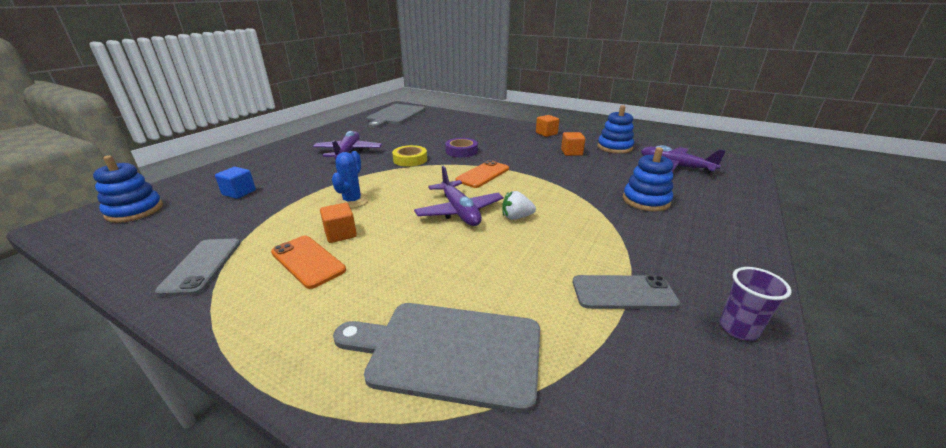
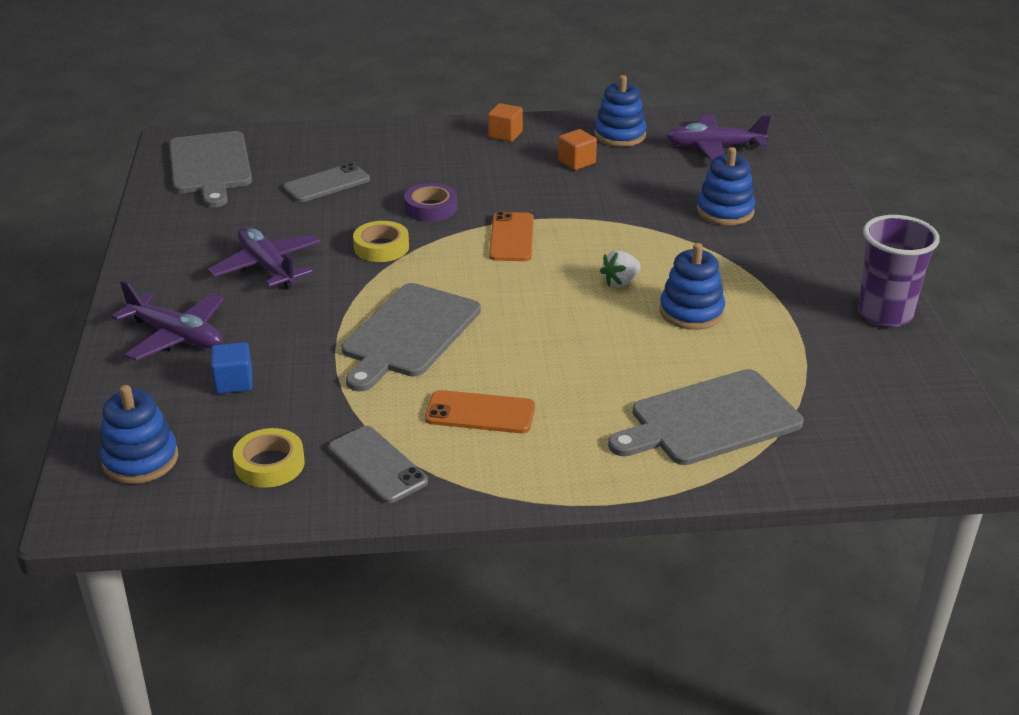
camera: 35 degrees left, 5 degrees up
(166, 239) = (269, 464): none -> yellow tape
(340, 234) = (464, 374): orange cube -> none
(352, 201) = (409, 334): blue cactus -> grey cutting board
(459, 211) = (553, 298): purple plane -> purple plane (176, 336)
(544, 254) = (691, 312): none -> blue stacking toy
(623, 293) = (788, 320): grey phone -> grey phone (327, 184)
(738, 329) = (885, 314): purple cup -> purple cup, size x1.74

